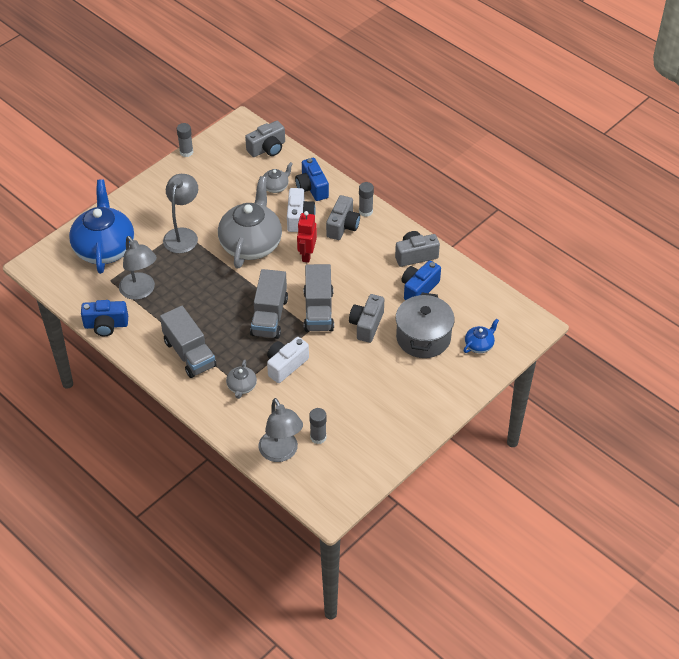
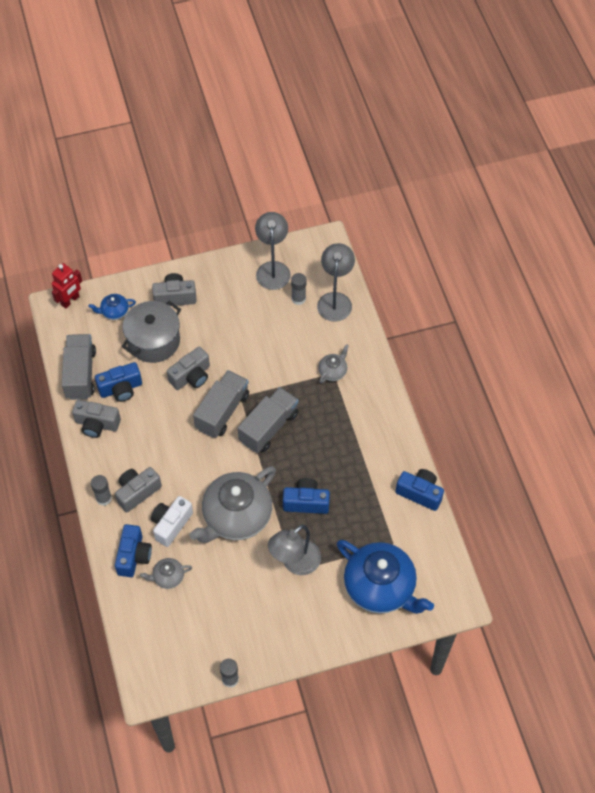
camera: 150 degrees left, 10 degrees up
(104, 248) = (380, 587): blue teapot -> blue teapot turned 75 degrees counterclockwise
(140, 291) = (370, 515): grey lamp -> grey lamp (273, 269)
(189, 354) = (360, 425): grey truck -> grey truck (80, 374)
(200, 277) = (306, 502): none -> blue camera
(267, 148) = (142, 636): grey camera -> grey camera (175, 297)
(285, 365) = (284, 373): white camera -> none
(307, 255) = (193, 476): red robot -> red robot (70, 300)

